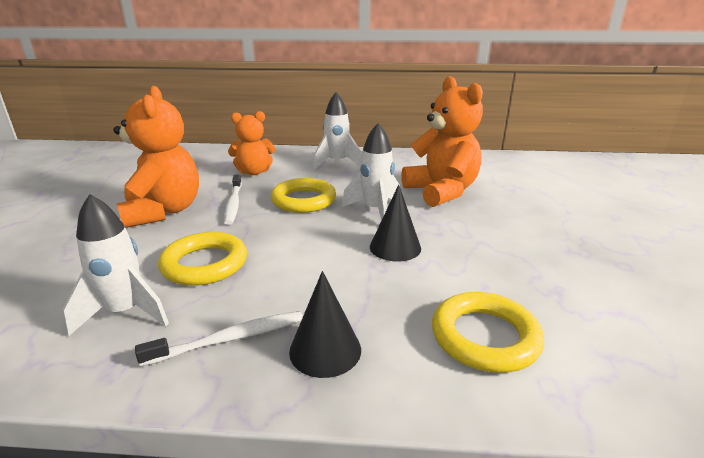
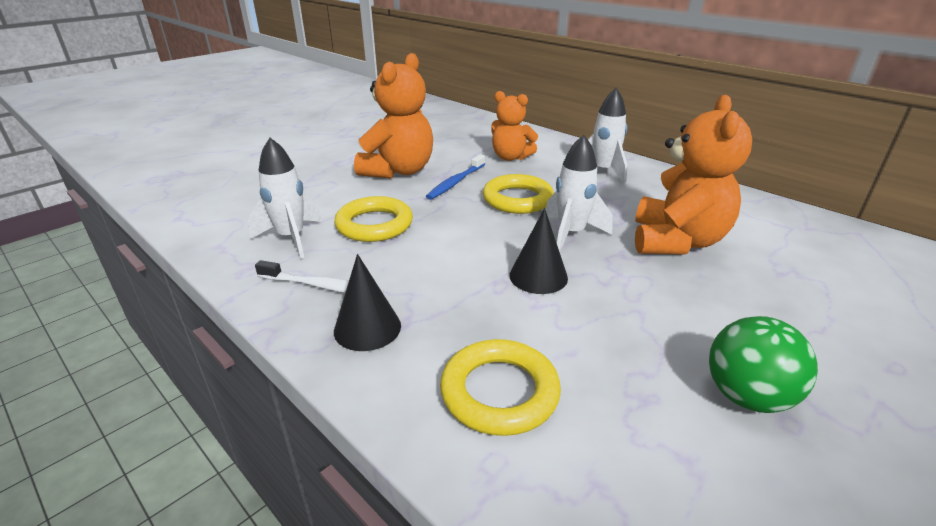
camera: 40 degrees right, 5 degrees up
(234, 204) = (456, 182): white toothbrush -> blue toothbrush
(591, 262) = (747, 396): none -> green ball

